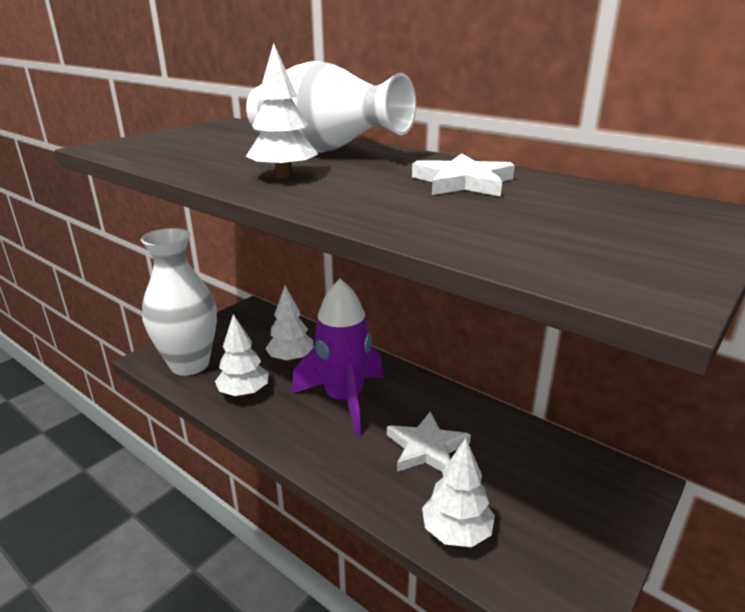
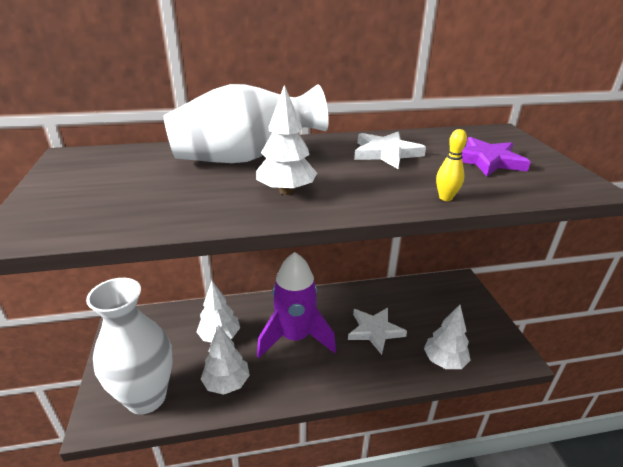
camera: 50 degrees left, 5 degrees up
(401, 227) = (445, 198): none -> yellow bowling pin
(575, 223) = (487, 160): none -> purple star

